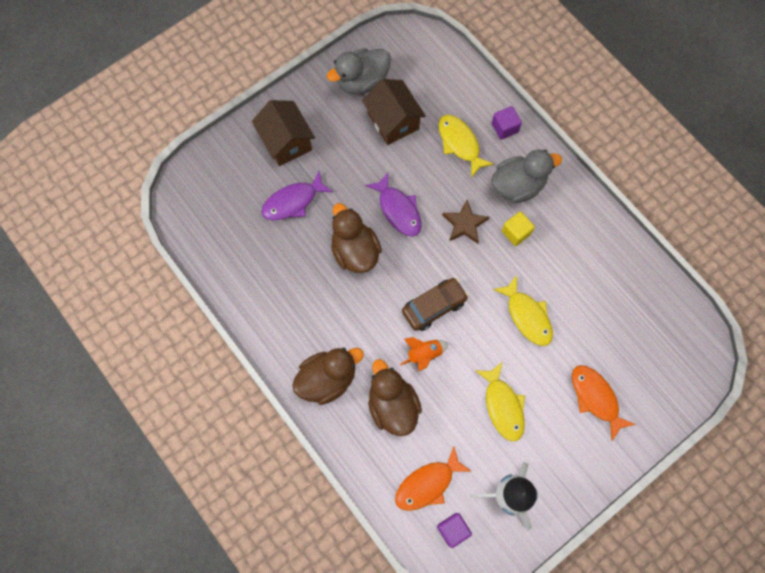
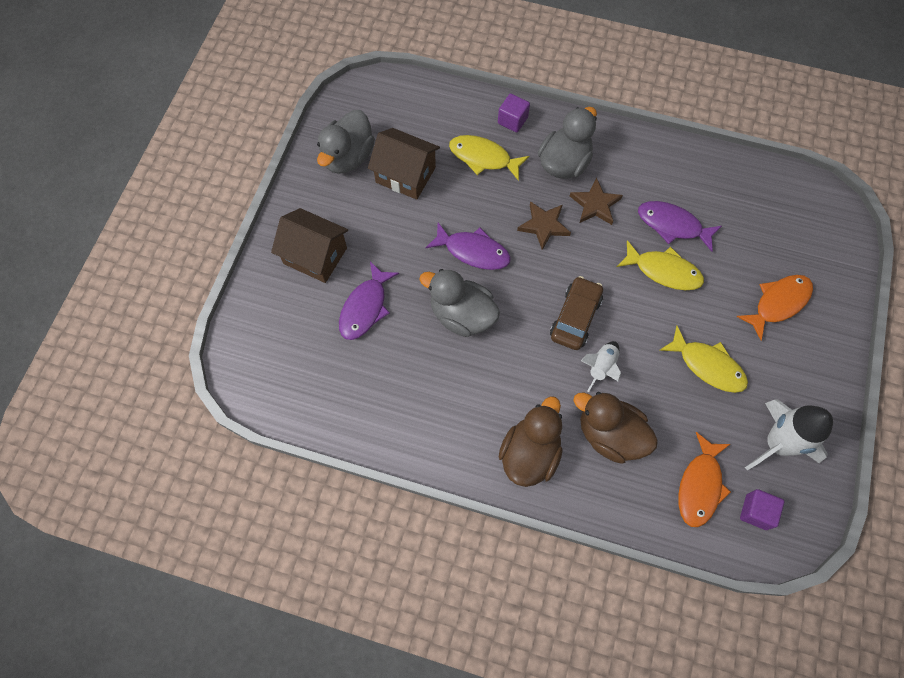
camera: 35 degrees left, 5 degrees down
(355, 251) = (462, 315): brown duck -> grey duck
(424, 354) = (601, 367): orange rocket -> white rocket
(516, 232) = (595, 204): yellow cube -> brown star
(562, 286) = (672, 225): none -> purple fish
(595, 398) = (778, 303): orange fish -> orange fish turned 120 degrees clockwise

